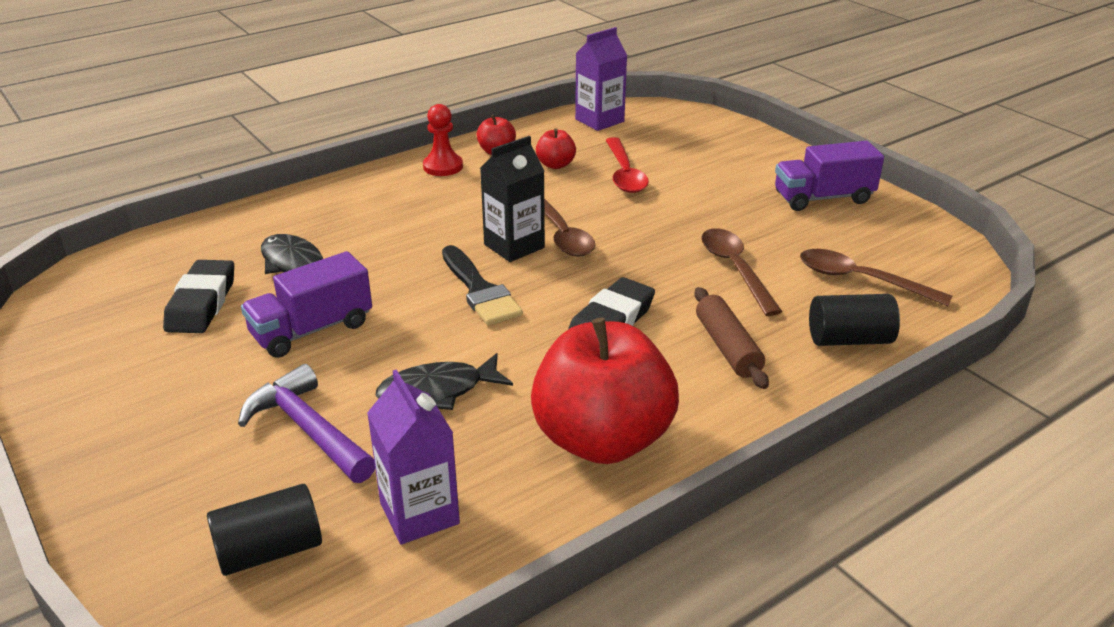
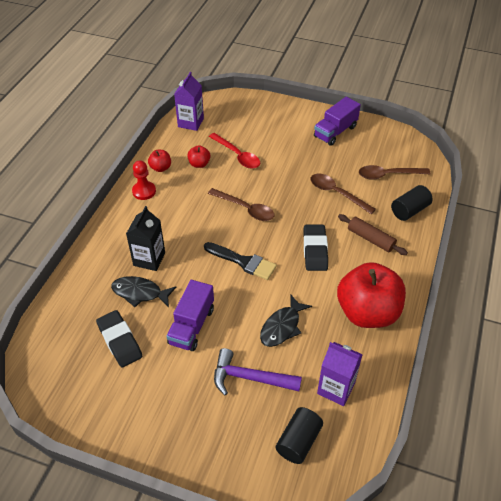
camera: 35 degrees left, 15 degrees up
(514, 246) = (232, 227): black carton -> black carton (149, 259)

